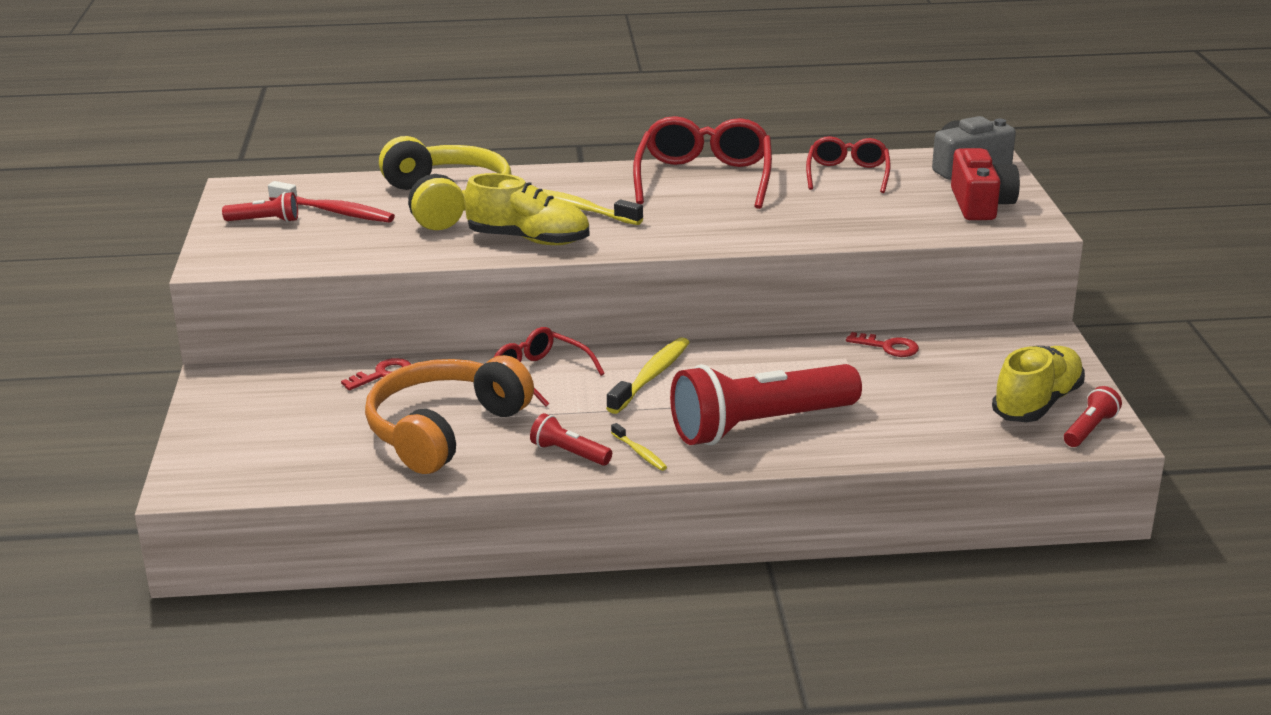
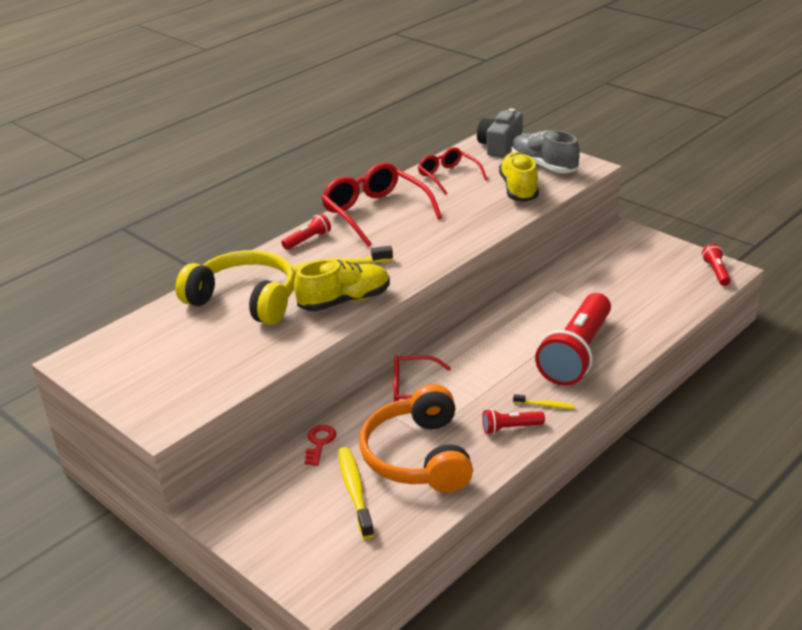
camera: 40 degrees left, 5 degrees up
(265, 221) = (141, 374): red flashlight -> red flashlight (308, 240)
(335, 212) = (180, 343): red toothbrush -> none
(651, 376) = (476, 356): yellow toothbrush -> yellow toothbrush (355, 491)
(888, 347) = (563, 274): red key -> none
(980, 204) = (543, 166): red camera -> grey shoe
(1037, 403) = (675, 270): yellow shoe -> yellow shoe (519, 189)

